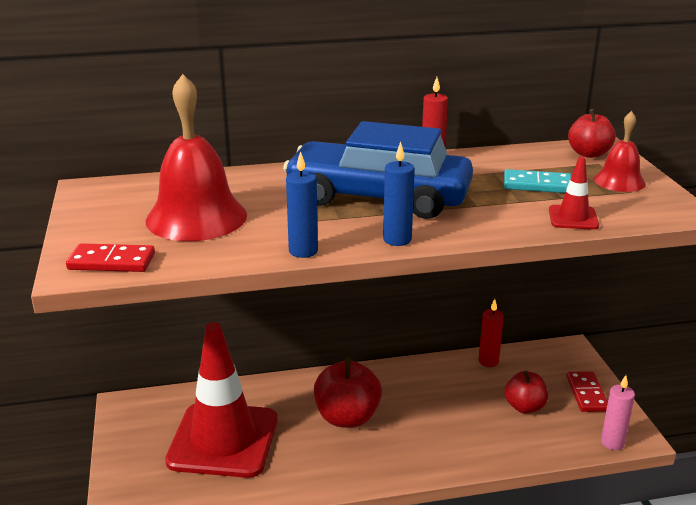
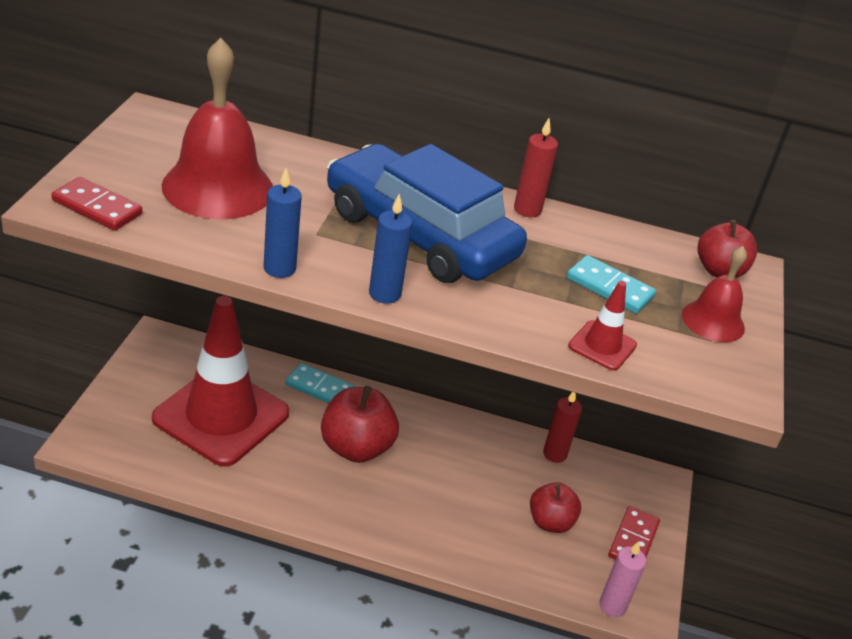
camera: 20 degrees right, 10 degrees up
(284, 388) = (319, 388): none -> turquoise domino

